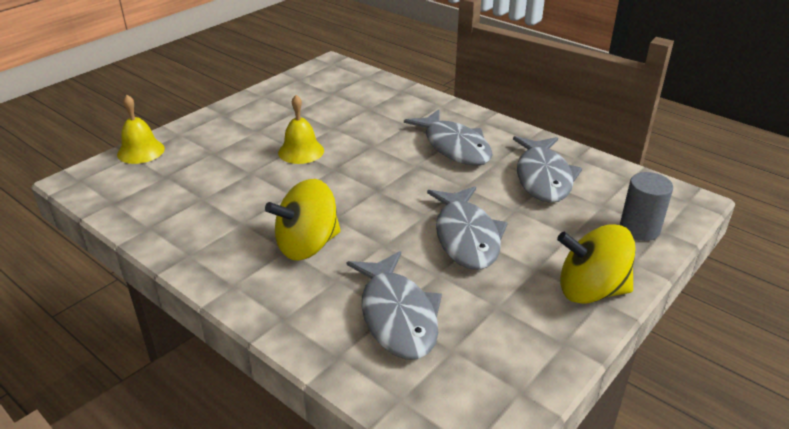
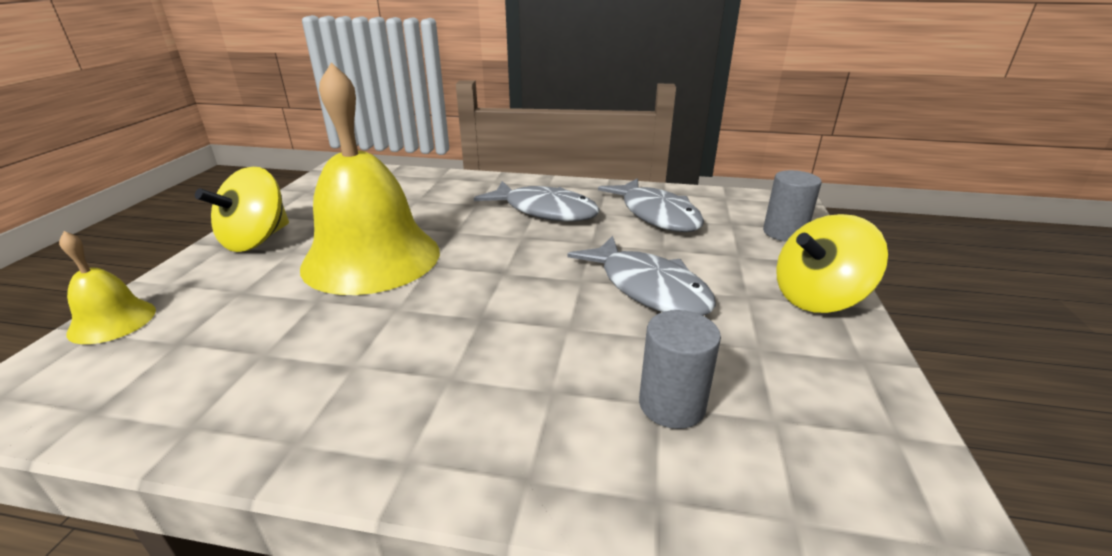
camera: 30 degrees left, 5 degrees down
(301, 151) = (371, 258): yellow bell -> yellow bell, size x2.20
(307, 245) = (475, 361): yellow spinning top -> yellow spinning top (257, 240)
(397, 315) = (672, 404): grey fish -> grey cylinder

